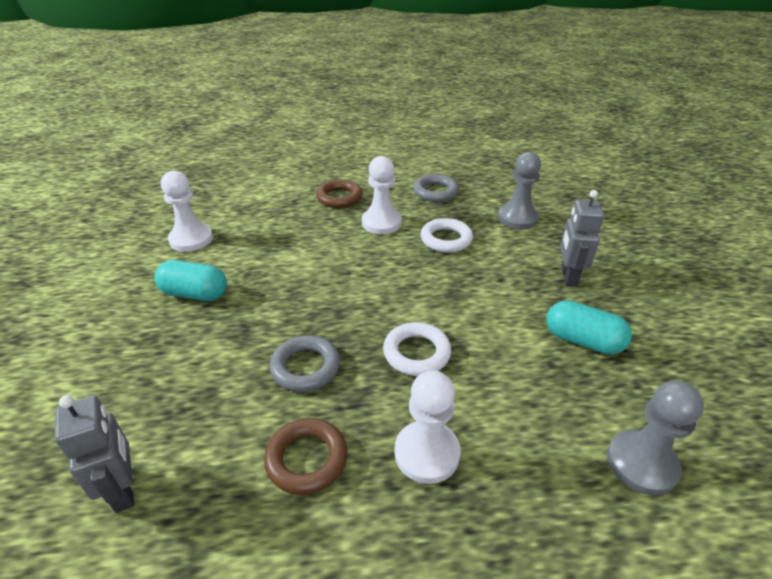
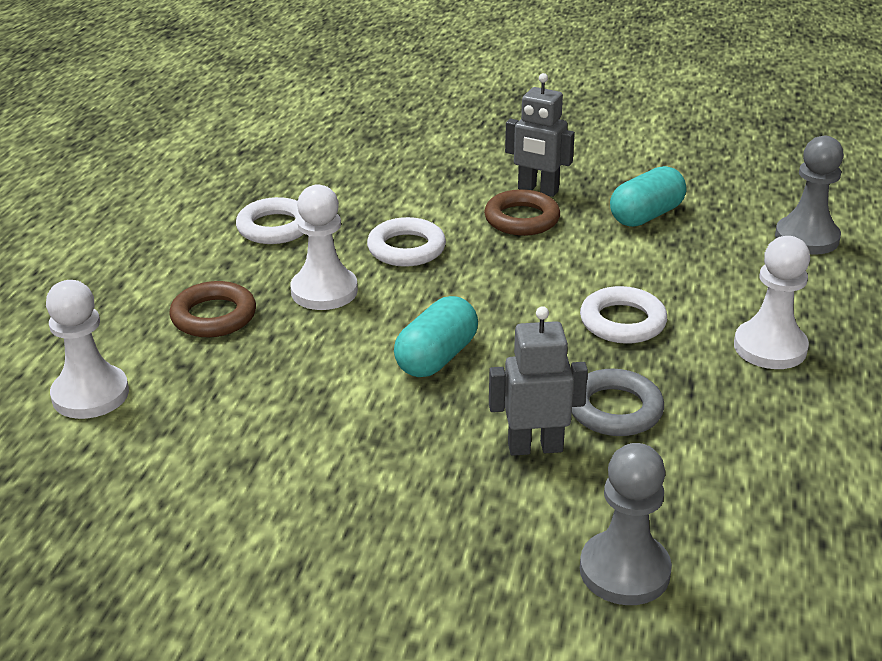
camera: 70 degrees left, 5 degrees down
(124, 489) = (774, 580): grey robot -> grey robot (535, 447)
(191, 239) = (221, 500): white pawn -> white pawn (90, 394)
(195, 294) = (399, 502): turquoise capsule -> turquoise capsule (436, 357)
(307, 459) = (760, 428): brown ring -> brown ring (522, 219)
(435, 192) = (275, 227): grey ring -> white ring
(517, 218) = (395, 185): grey pawn -> grey pawn (624, 571)

